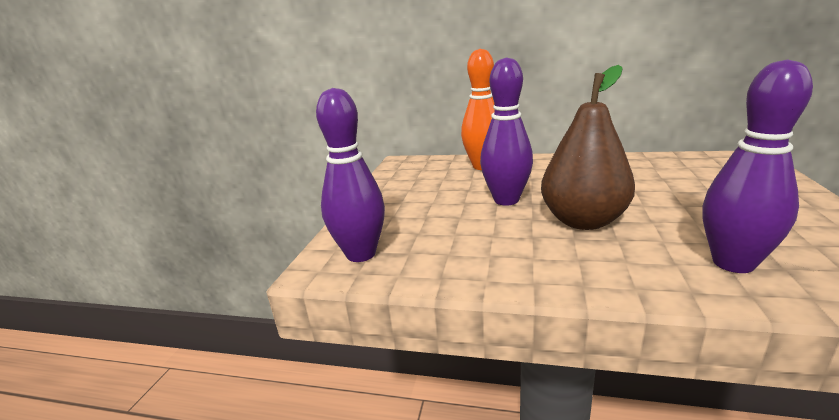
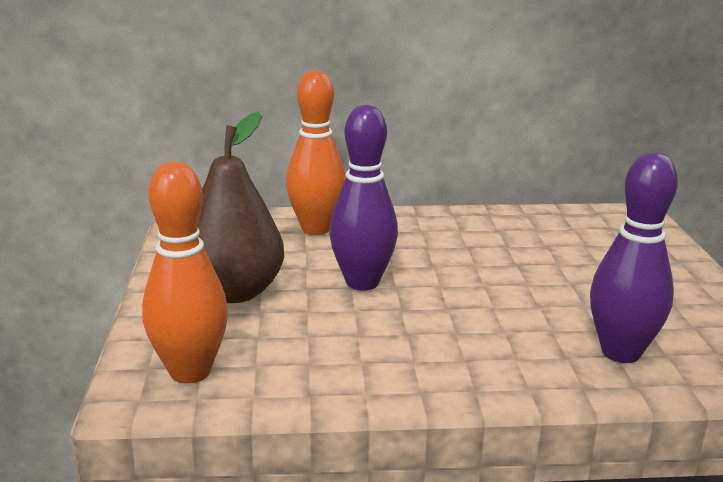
camera: 20 degrees left, 0 degrees up
(361, 254) = (190, 372): purple bowling pin -> orange bowling pin
(583, 221) = (463, 309): brown pear -> brown pear (234, 292)

